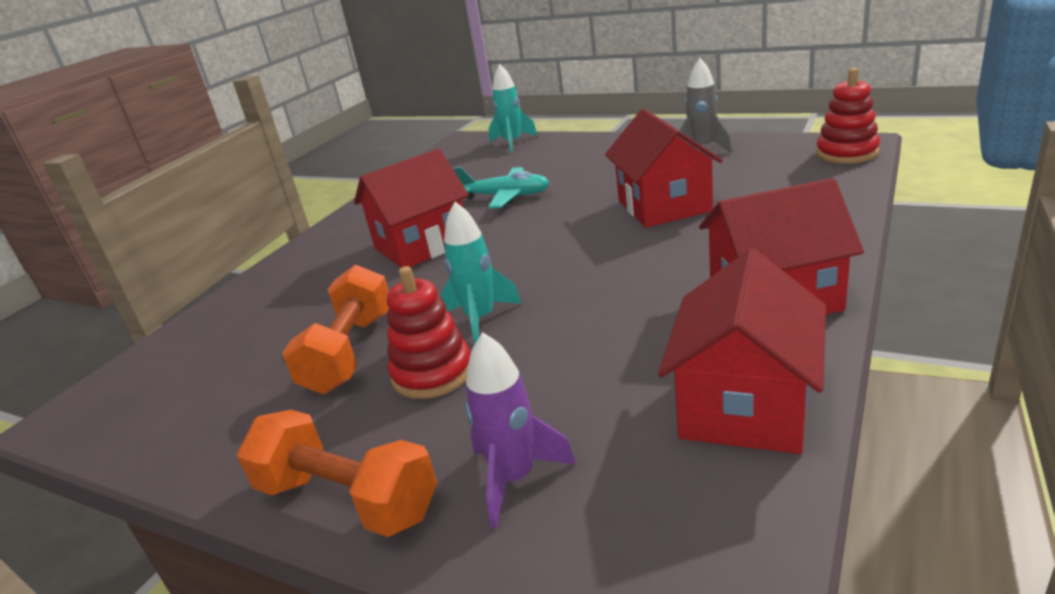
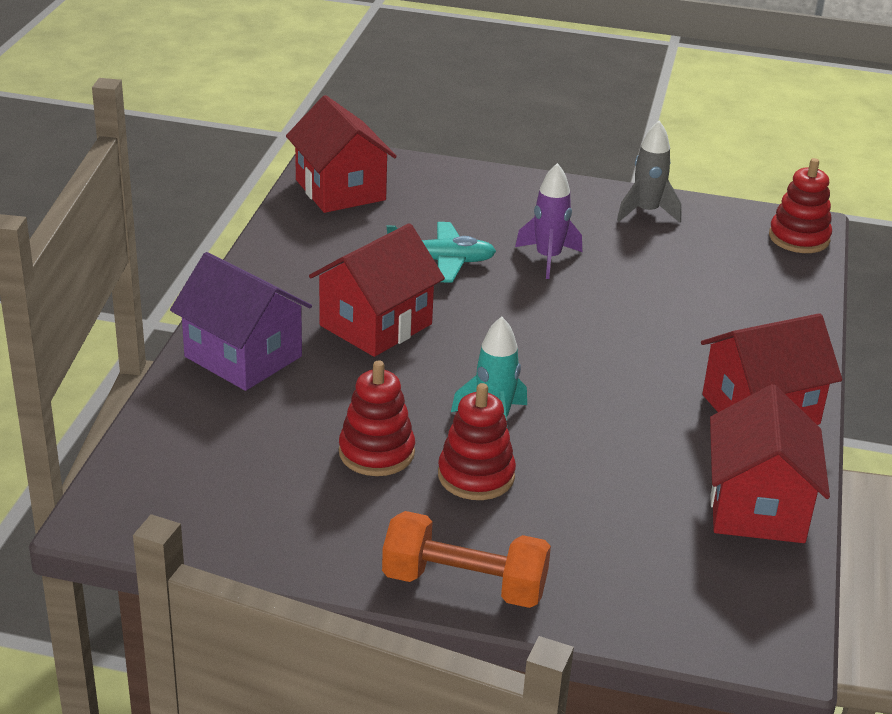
camera: 20 degrees left, 5 degrees up
(296, 275) = (243, 356): none -> purple house
(350, 352) = (376, 452): orange dumbbell -> red stacking toy
(512, 143) = (406, 171): turquoise rocket -> none
(515, 478) = (597, 565): purple rocket -> purple rocket (548, 258)
(664, 206) = (628, 292): red house -> red house (340, 190)

